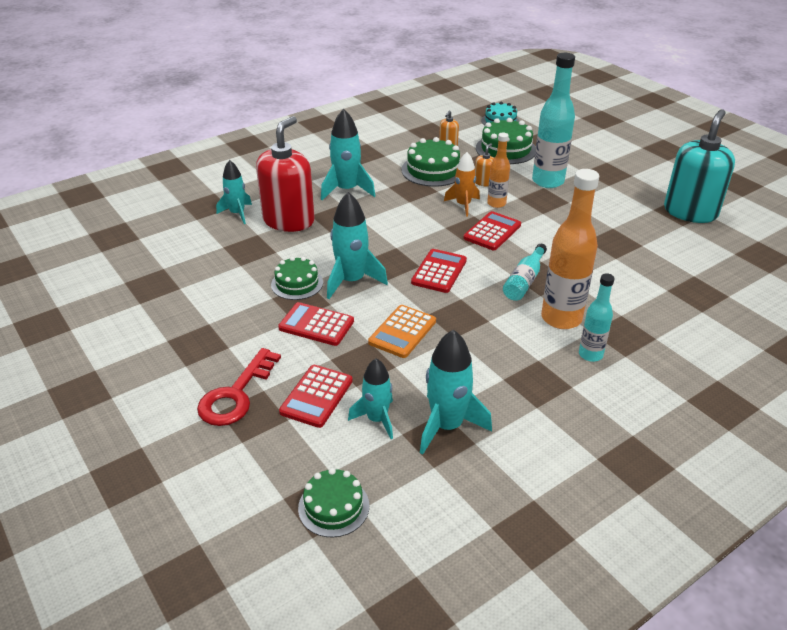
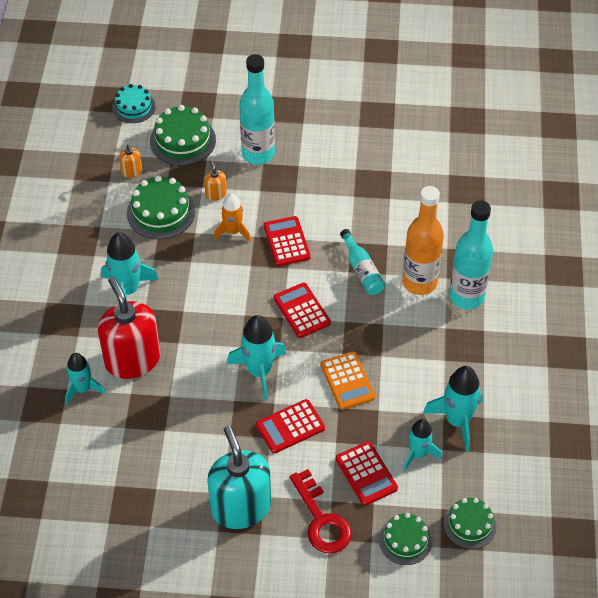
camera: 50 degrees left, 15 degrees up
(297, 283) = (228, 408): green cake -> green cake (405, 540)
(496, 203) = (253, 210): orange bottle -> none
(590, 354) = (466, 297): turquoise bottle -> turquoise bottle, size x1.78
(690, 212) = (384, 109): turquoise soap dispenser -> turquoise soap dispenser (241, 507)

